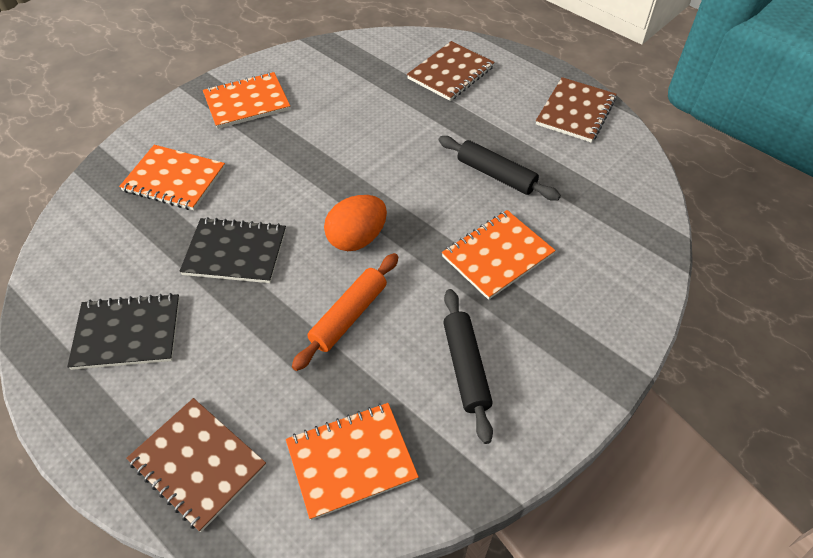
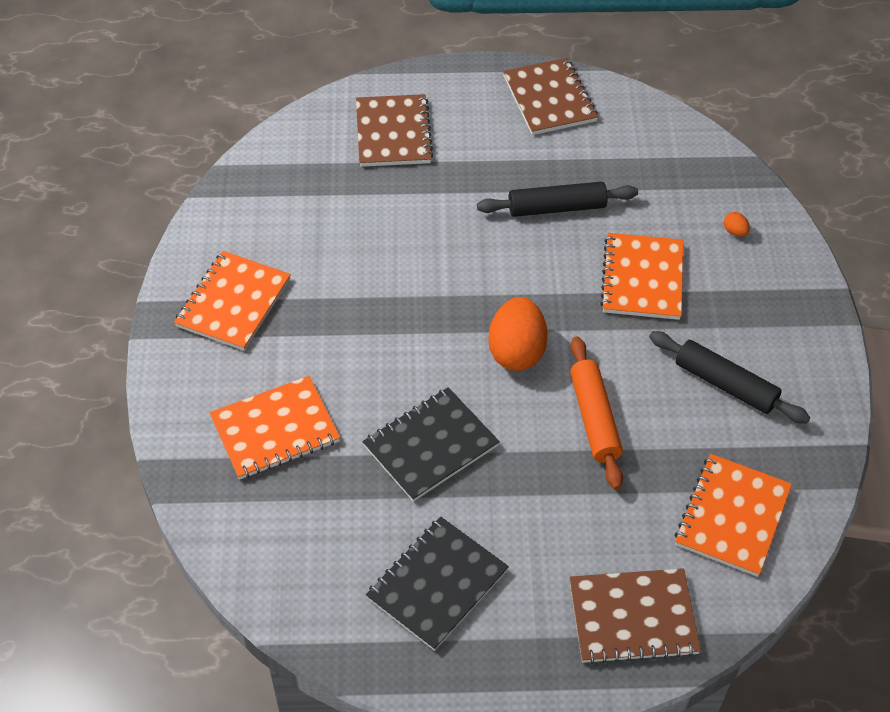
camera: 45 degrees left, 0 degrees up
(606, 274) = (734, 232): none -> orange egg

